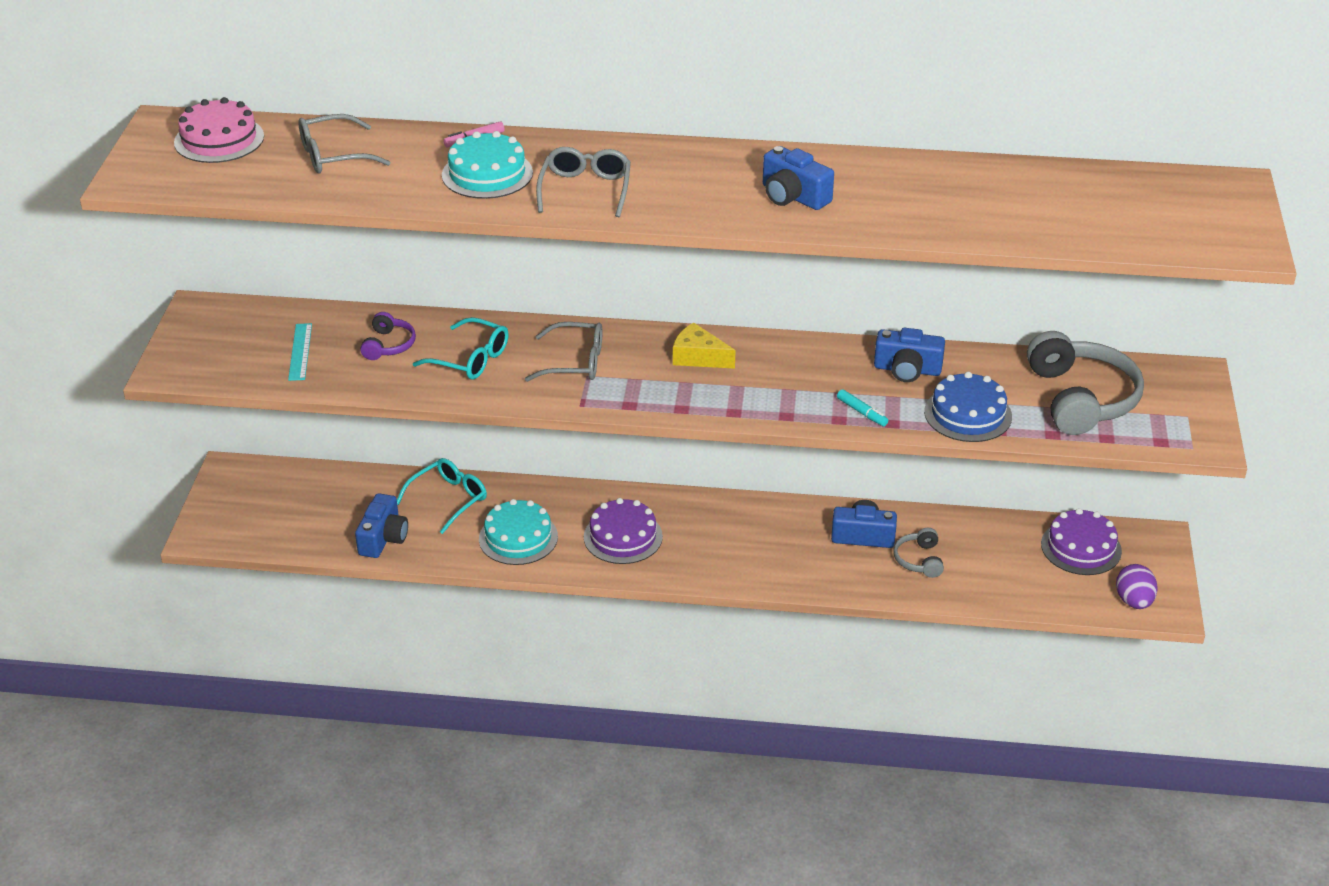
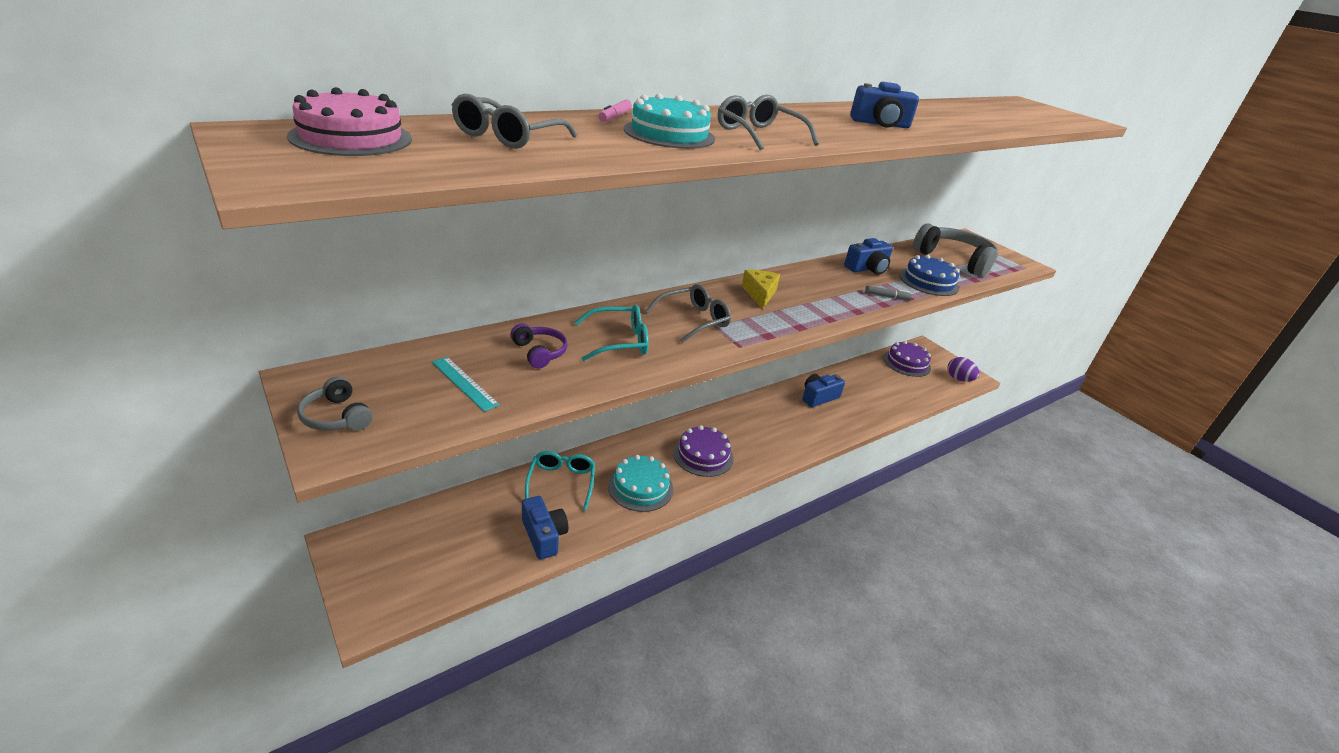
camera: 45 degrees left, 5 degrees down
(698, 357) = (760, 294): yellow cheese -> yellow cheese turned 105 degrees clockwise
(861, 412) = (886, 296): turquoise marker -> grey marker
(919, 560) = (858, 399): grey headphones -> grey headphones (336, 417)

